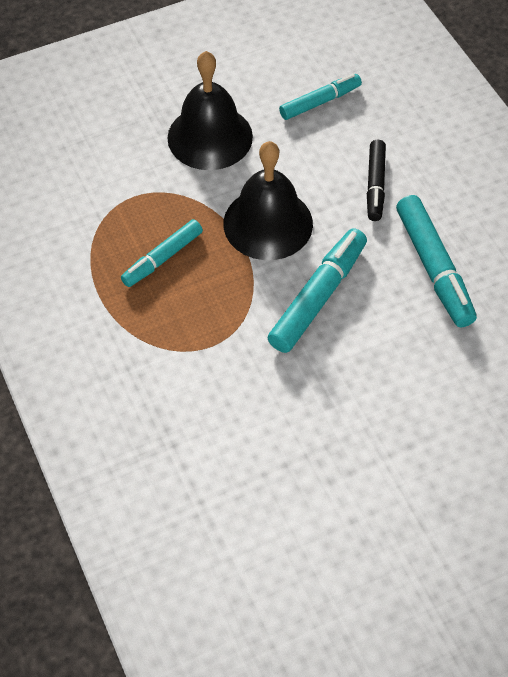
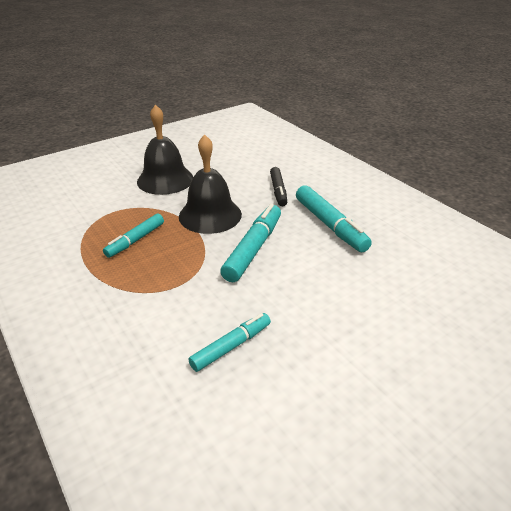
camera: 10 degrees left, 20 degrees down
(320, 102) = (234, 159): turquoise marker -> turquoise marker (231, 346)

